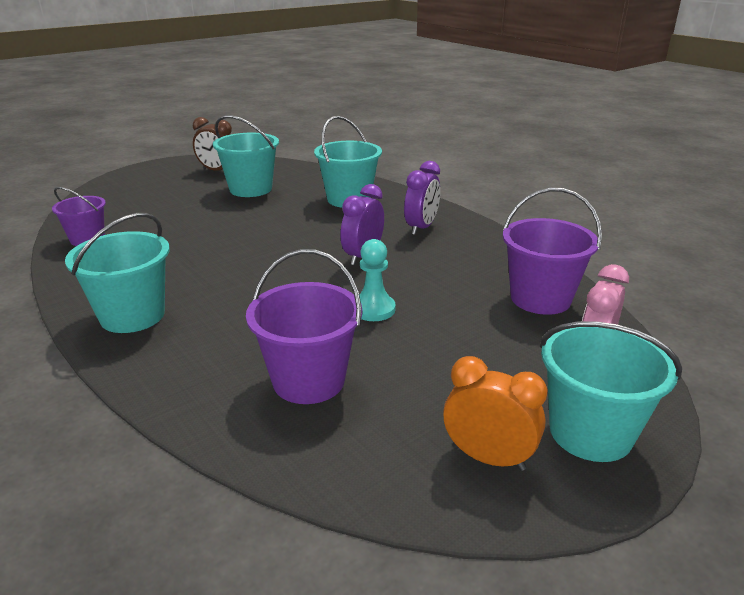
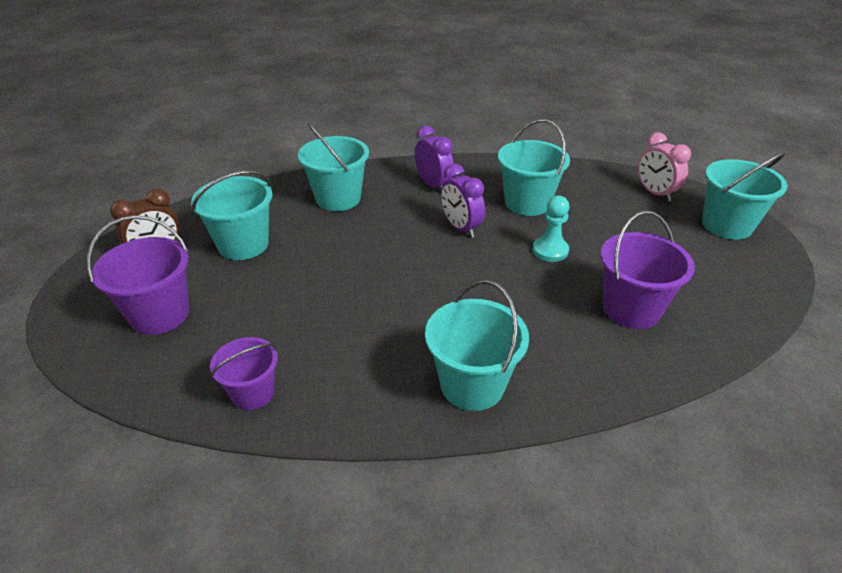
camera: 60 degrees left, 10 degrees up
(451, 278) = (527, 203): none -> turquoise bucket
(488, 458) = (738, 266): orange clock -> none
(540, 298) = (579, 182): purple bucket -> purple bucket (159, 314)

